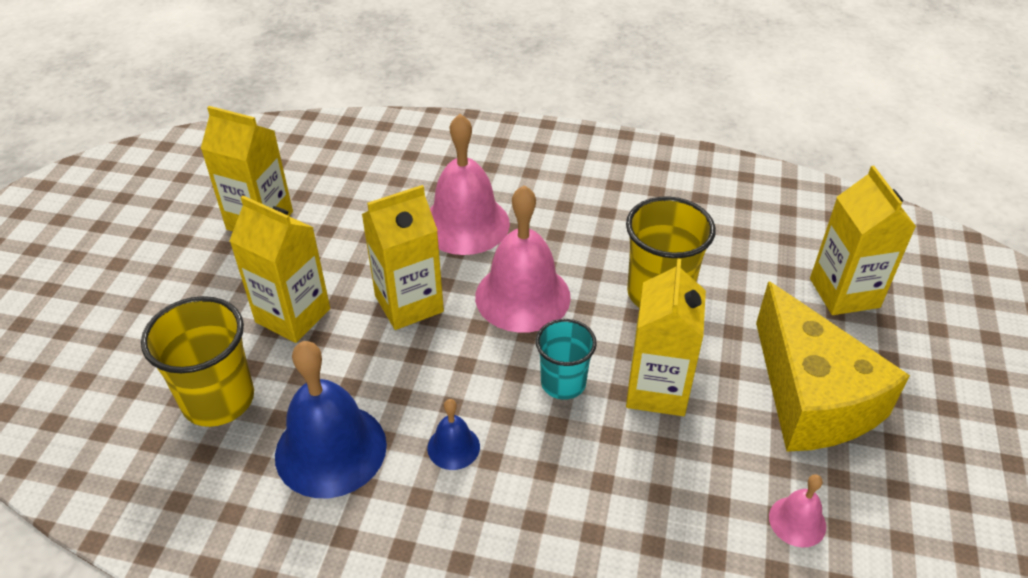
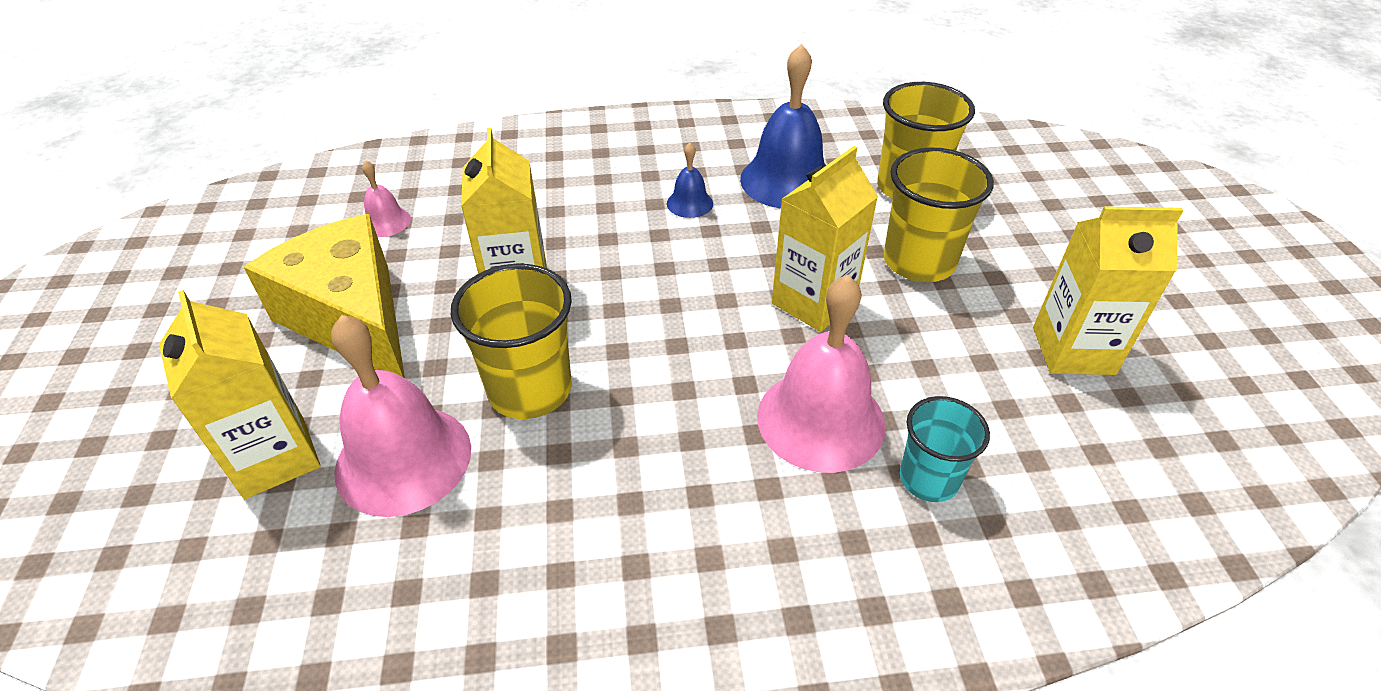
camera: 160 degrees right, 0 degrees up
(293, 315) = (919, 262): yellow carton -> yellow cup
(522, 296) = (694, 342): pink bell -> pink bell (403, 459)
(563, 383) = (614, 270): turquoise cup -> turquoise cup (929, 479)

